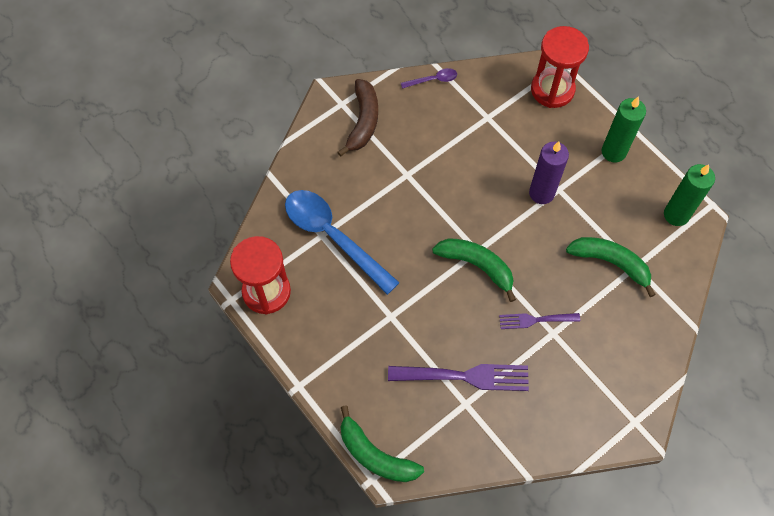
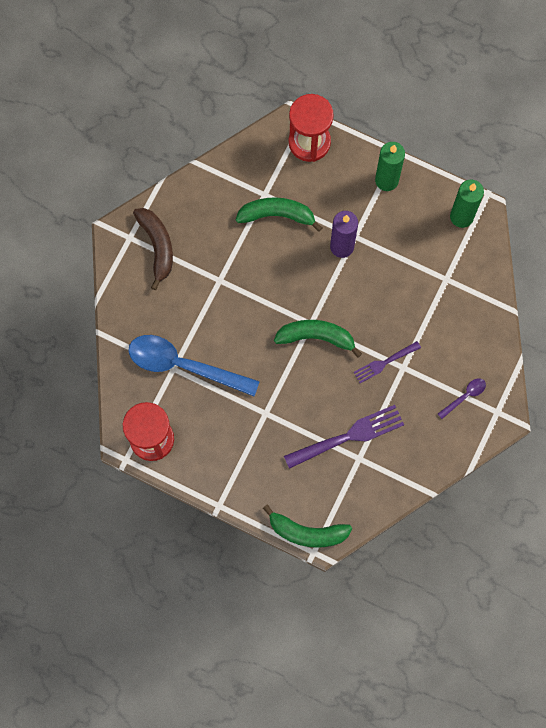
camera: 25 degrees left, 10 degrees up
(433, 80) = (200, 178): purple spoon -> purple spoon (465, 396)
(611, 263) = (425, 285): green banana -> green banana (277, 215)

